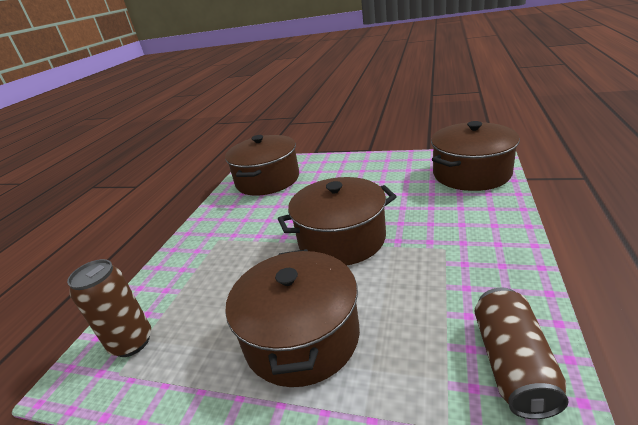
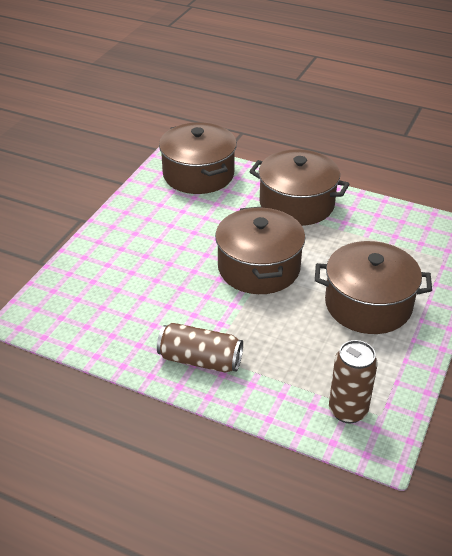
camera: 85 degrees left, 10 degrees up
(267, 180) = (94, 310): brown pot -> brown pot (296, 204)
(512, 364) = (408, 225): brown can -> brown can (200, 360)

